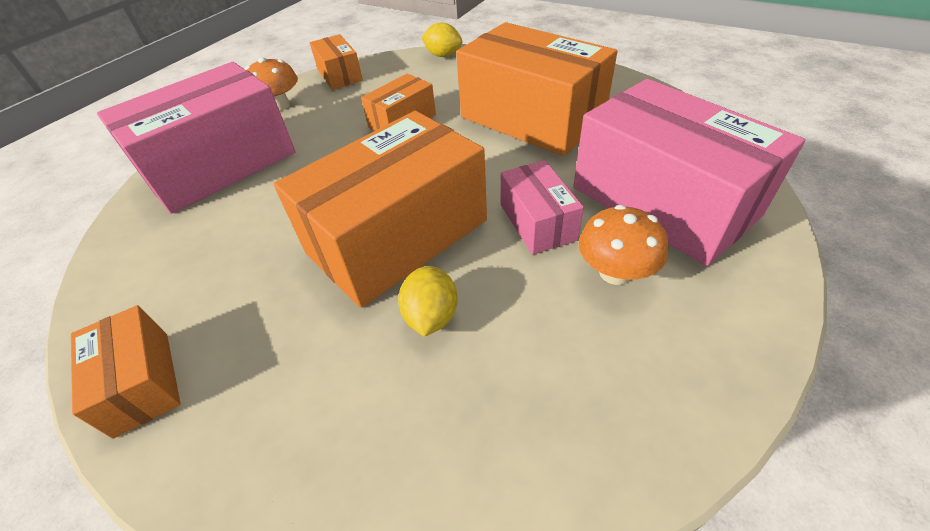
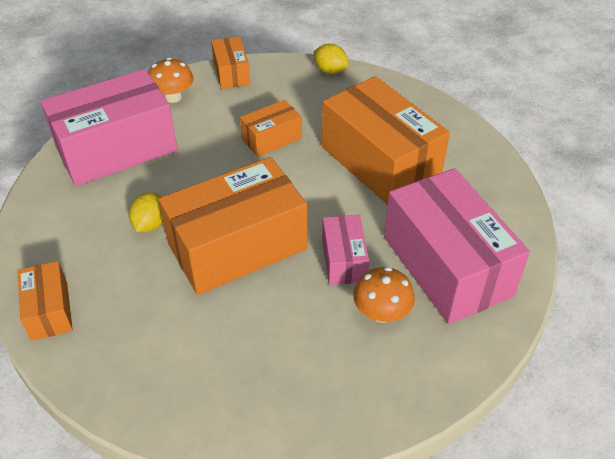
camera: 10 degrees right, 0 degrees up
(431, 316) = (243, 312): yellow lemon -> yellow lemon (150, 224)

